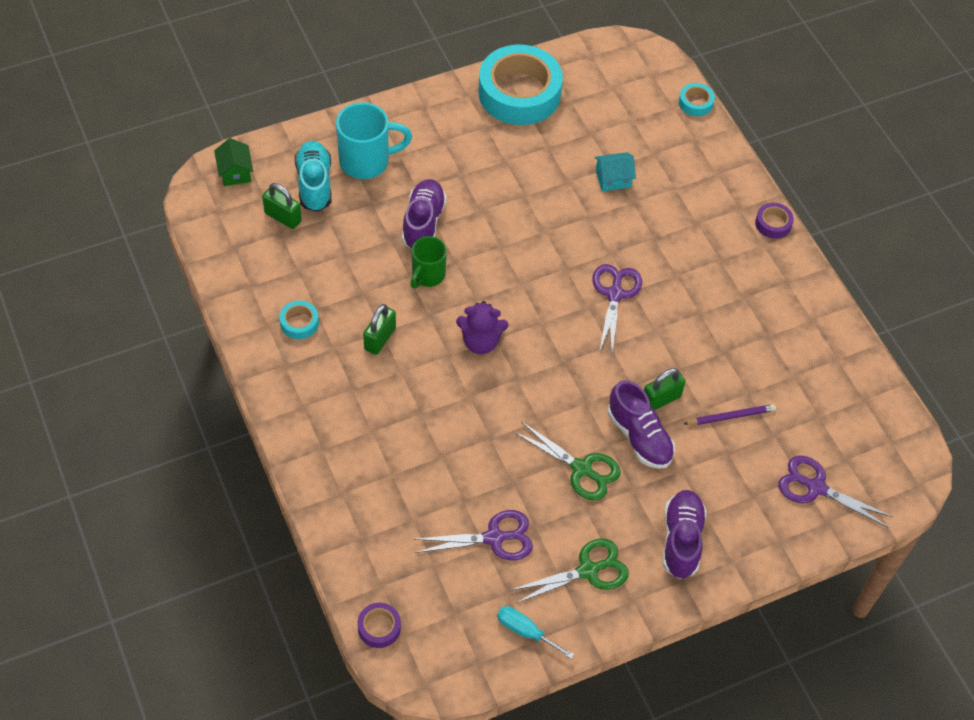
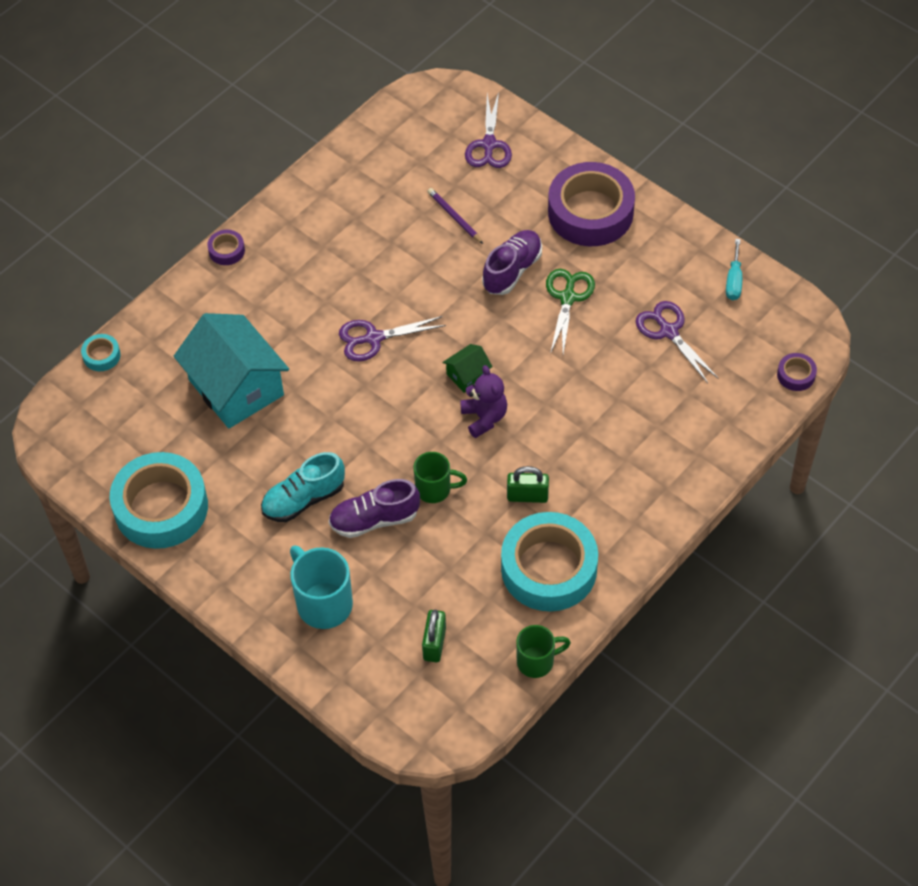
camera: 110 degrees left, 0 degrees up
(221, 277) = (537, 661): none -> green mug
(235, 172) = (401, 716): green house -> green house (467, 375)
(299, 323) = (549, 568): turquoise tape -> turquoise tape, size x2.39
(314, 184) = (377, 636): turquoise shoe -> turquoise shoe (303, 499)
(588, 570) = (656, 261): green scissors -> none
(613, 179) = (236, 387): turquoise house -> turquoise house, size x2.31
(661, 399) = (466, 268): green padlock -> none
(681, 540) = (590, 212): purple shoe -> purple tape

